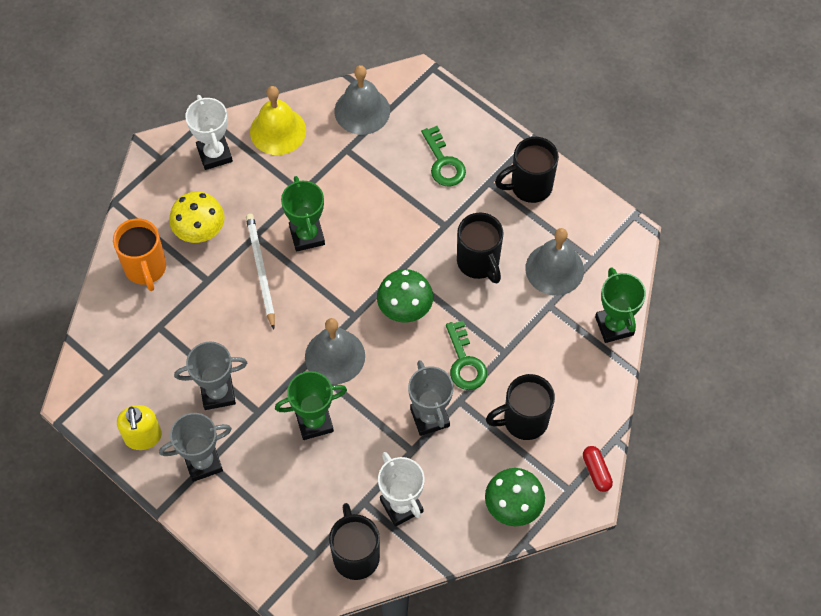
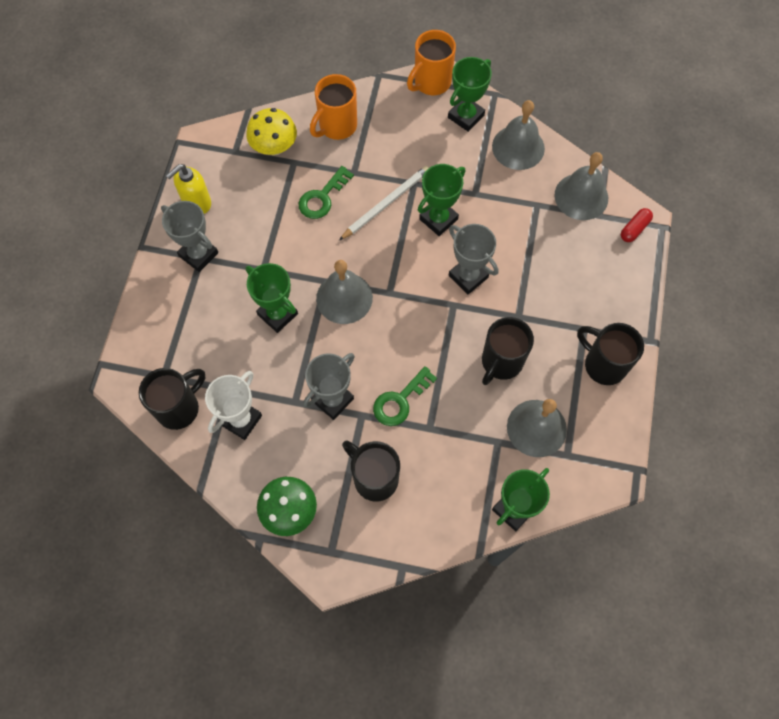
camera: 60 degrees right, 5 degrees up
(156, 163) = (431, 83): none -> orange mug
(200, 231) = (392, 143): yellow mushroom -> yellow mushroom (274, 147)
(214, 154) = (466, 116): white trophy -> green trophy
(217, 393) = (262, 232): grey trophy -> grey trophy (468, 276)
(278, 131) = (518, 147): yellow bell -> grey bell
(405, 308) = (420, 327): green mushroom -> none
(443, 162) = (577, 283): green key -> green key (322, 197)
(596, 471) = (361, 566): red capsule -> red capsule (634, 229)

